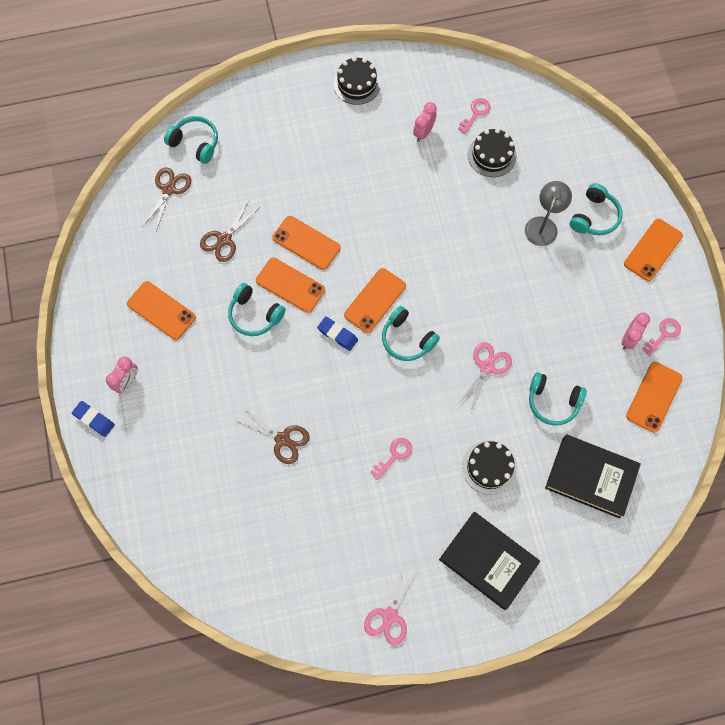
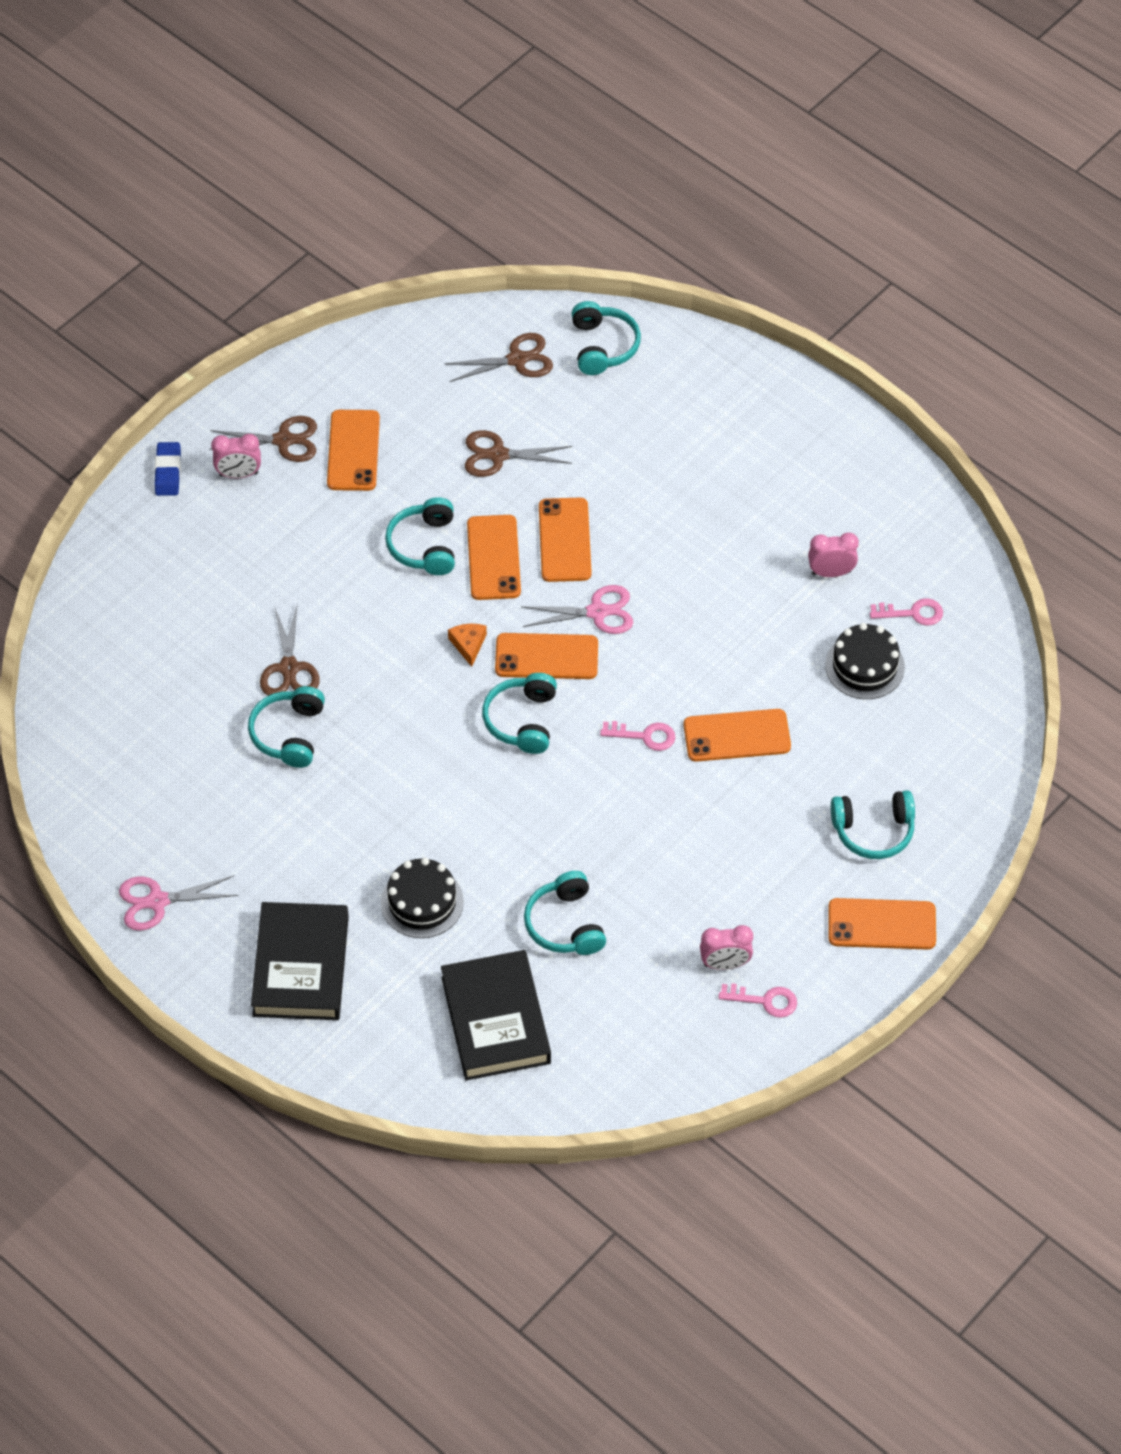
camera: 55 degrees right, 15 degrees down
(124, 342) = (283, 440): none -> brown scissors
(327, 468) = (289, 734): none -> turquoise headphones
(337, 334) = (468, 645): blue eraser -> orange cheese
(357, 84) = (839, 460): black cake -> none
(394, 455) = (358, 794): pink key -> pink key (644, 736)
(487, 367) = (554, 827): pink scissors -> pink scissors (597, 612)
(543, 225) = (810, 780): grey lamp -> none
(654, 397) = (664, 1035): orange phone -> orange phone (737, 736)

